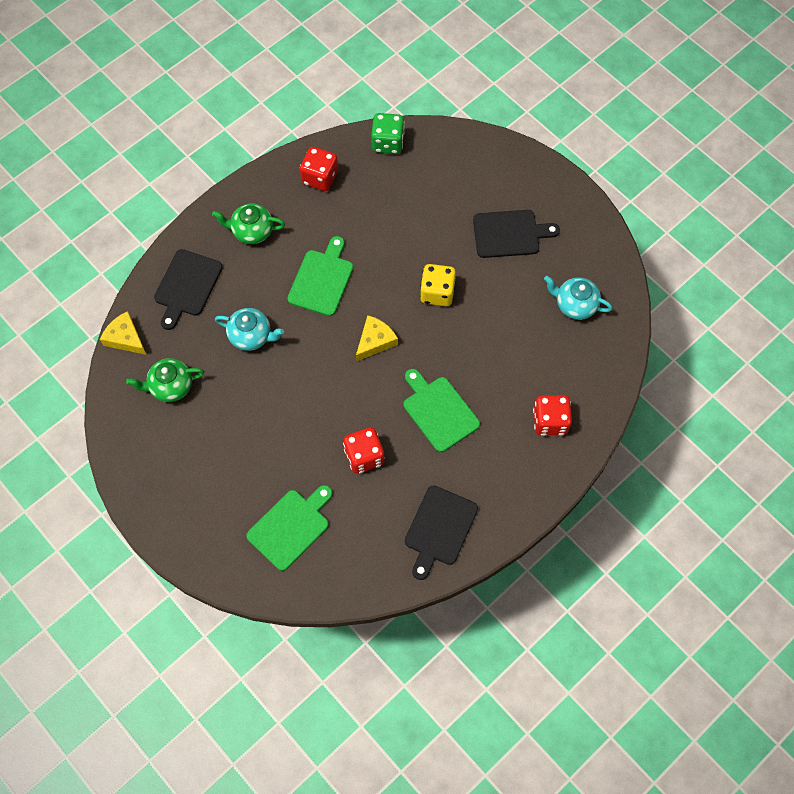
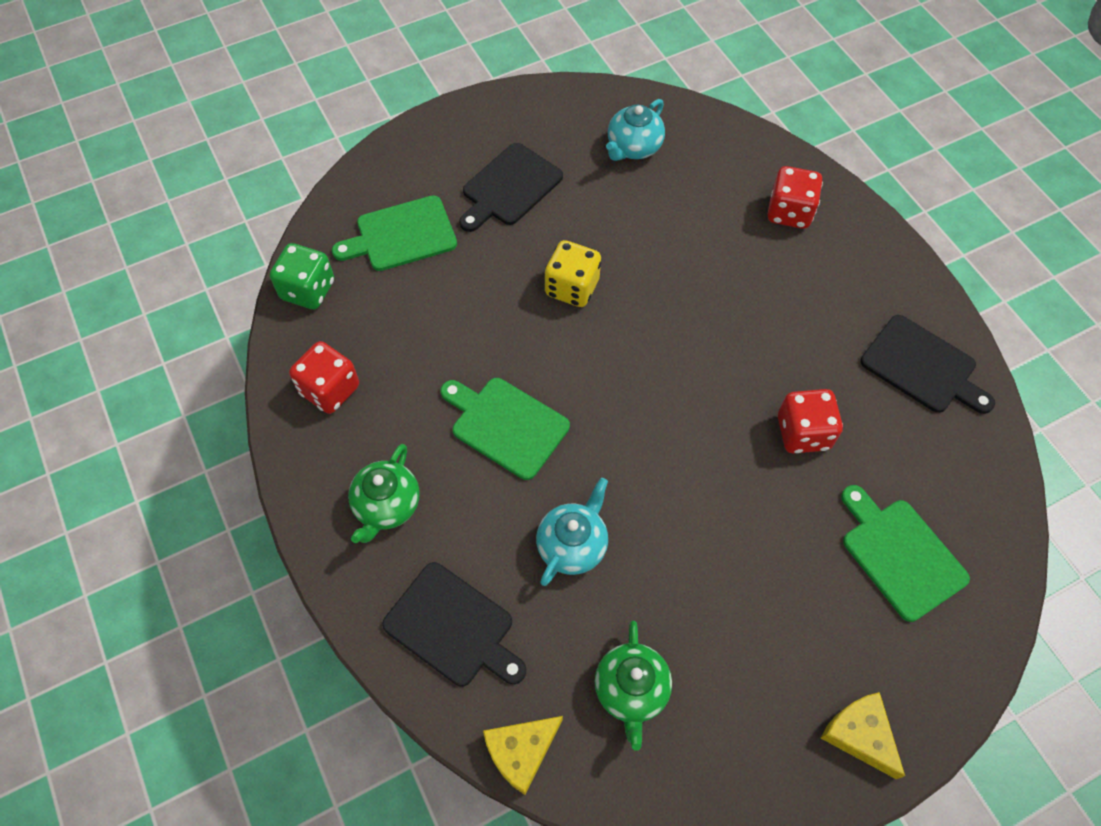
camera: 75 degrees left, 5 degrees down
(375, 341) = (626, 379): yellow cheese -> yellow cheese (860, 734)
(438, 411) = (751, 327): green cutting board -> green cutting board (401, 235)
(509, 234) = (509, 187): black cutting board -> black cutting board turned 150 degrees counterclockwise

